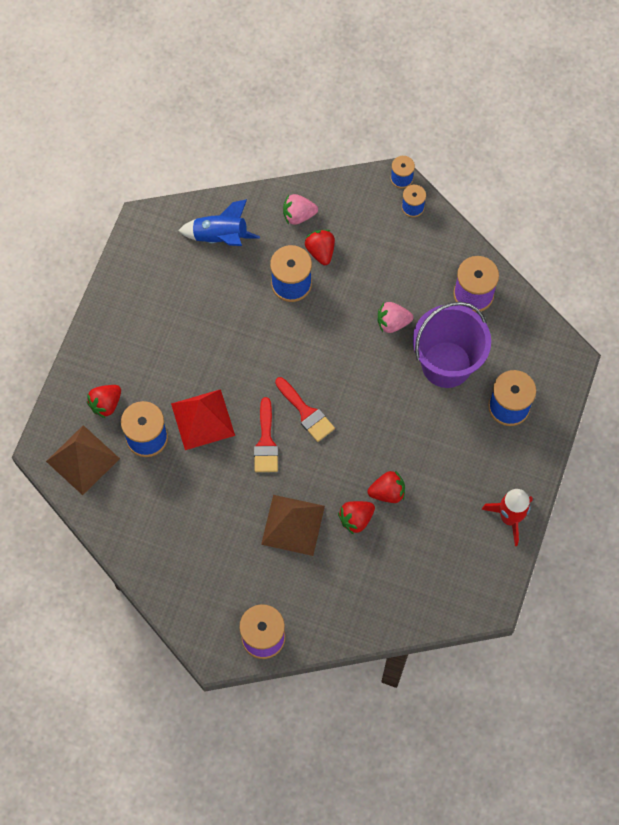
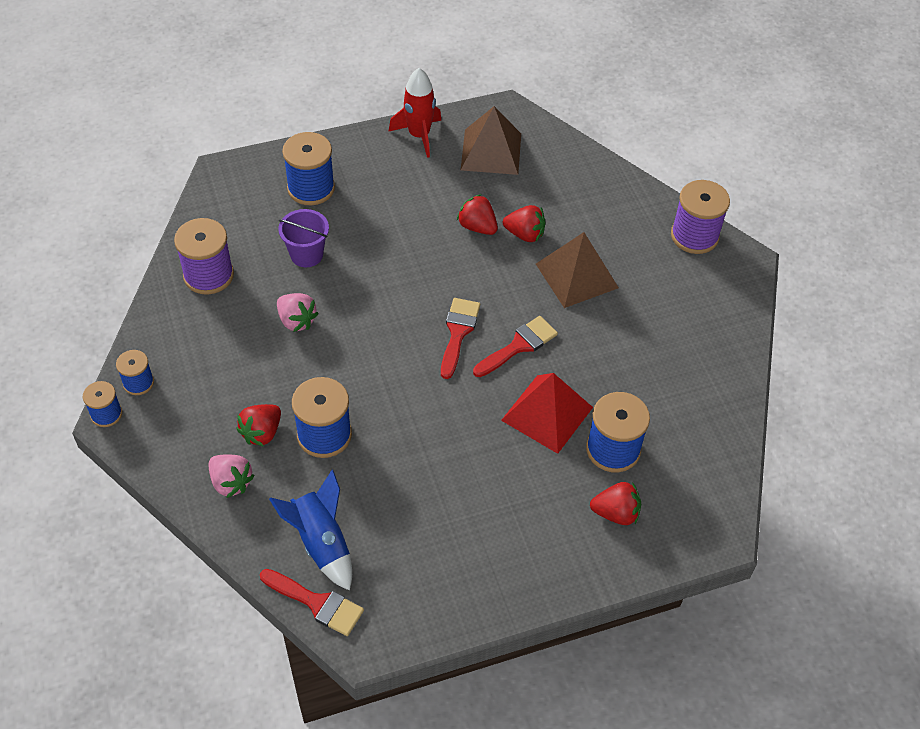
camera: 130 degrees left, 15 degrees down
(82, 459) = (692, 490): brown pyramid -> brown pyramid (491, 151)
(186, 212) = (317, 603): none -> red brush
(446, 364) = (306, 254): purple bucket -> purple bucket, size x0.54

